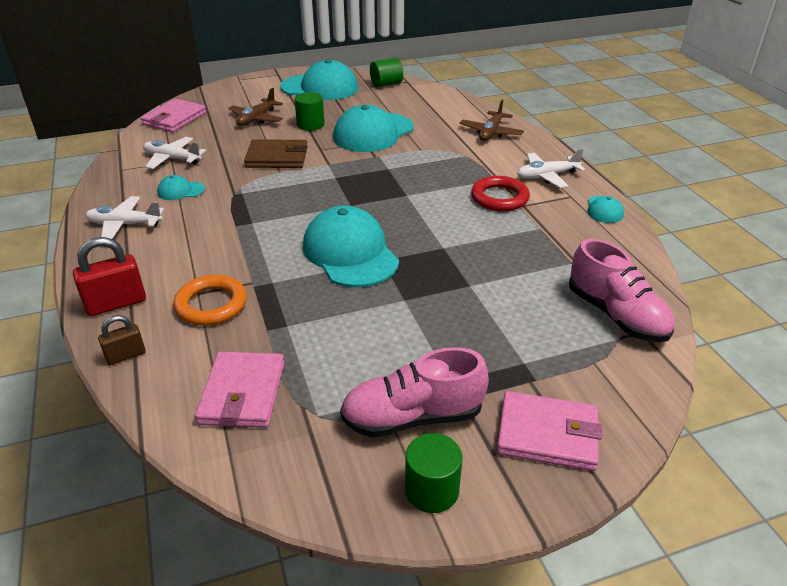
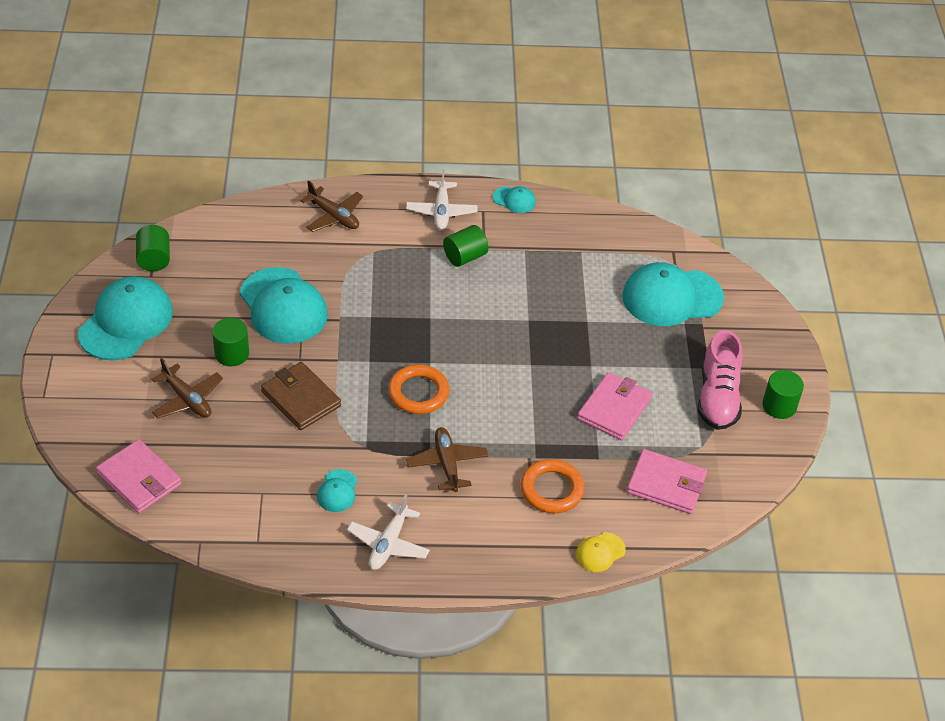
camera: 75 degrees left, 10 degrees up
(116, 303) = (525, 556): red padlock -> none
(126, 355) = (600, 552): brown padlock -> yellow cap
(172, 159) = (256, 491): white plane -> none
(227, 236) = (447, 464): none -> brown plane
(277, 157) = (301, 398): brown wallet -> brown wallet turned 60 degrees counterclockwise
(310, 206) = (418, 393): none -> orange ring
(350, 253) = (511, 382): turquoise cap -> turquoise cap (672, 297)
(499, 198) = (465, 257): red ring -> green cylinder
(547, 434) = (751, 337): pink wallet -> pink wallet (614, 409)
(616, 315) = (651, 255): pink shoe -> none

